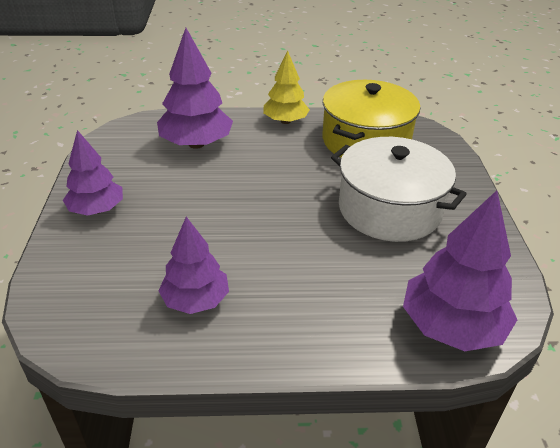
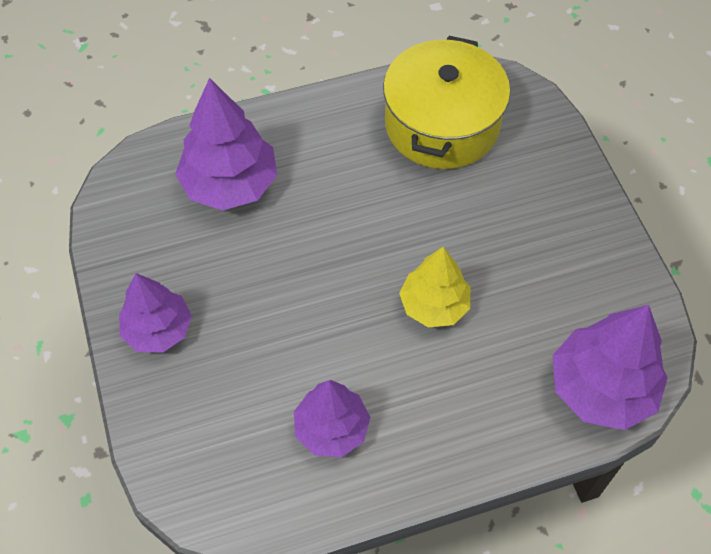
camera: 15 degrees left, 20 degrees up
(285, 121) = (329, 111): yellow tree -> yellow tree (434, 305)
(389, 209) = (500, 237): white pot -> none

